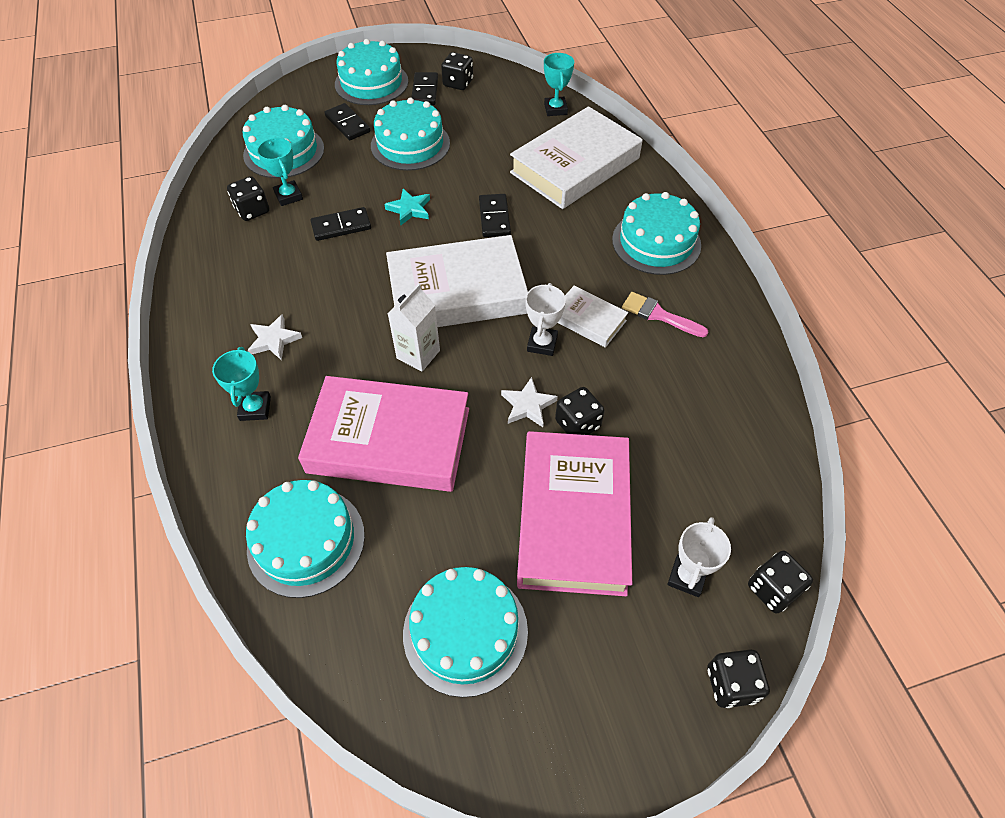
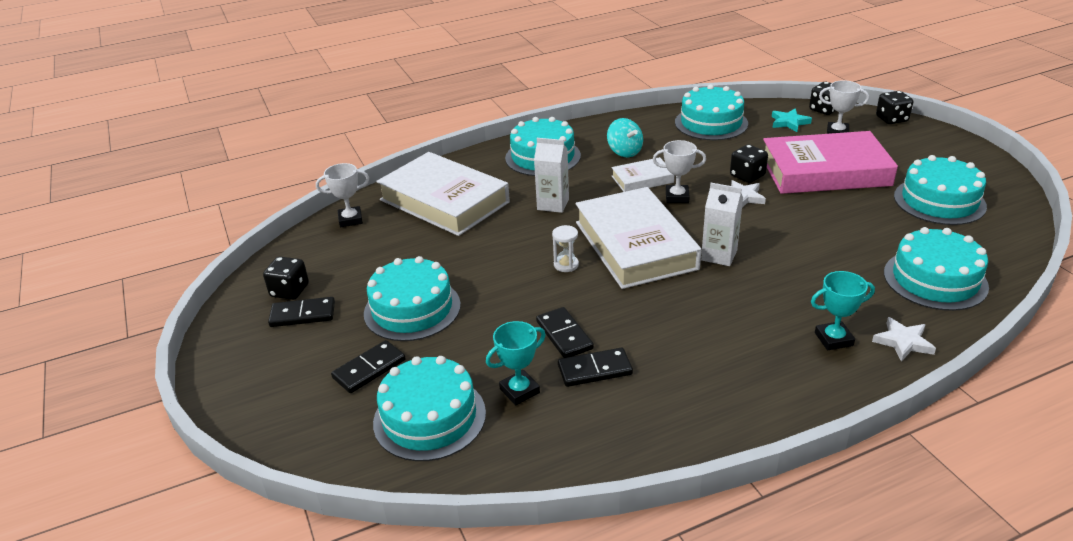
camera: 95 degrees left, 20 degrees down
(252, 210) = (552, 418): black dice -> none
(274, 340) = (746, 347): white star -> white star (903, 342)
(371, 83) = (275, 365): turquoise cake -> turquoise cake (711, 123)
(389, 440) = (816, 256): pink book -> none
(409, 209) = (526, 291): turquoise star -> turquoise star (789, 122)
(440, 238) = (566, 265): none -> white hourglass
(494, 217) = (528, 237): black domino -> black domino (595, 370)
(550, 240) = (553, 204): none -> white carton
(555, 109) = (350, 220): turquoise trophy -> white trophy
(588, 320) = (642, 179): white book -> white book turned 45 degrees clockwise
(659, 315) = (624, 152): pink brush -> turquoise spinning top

